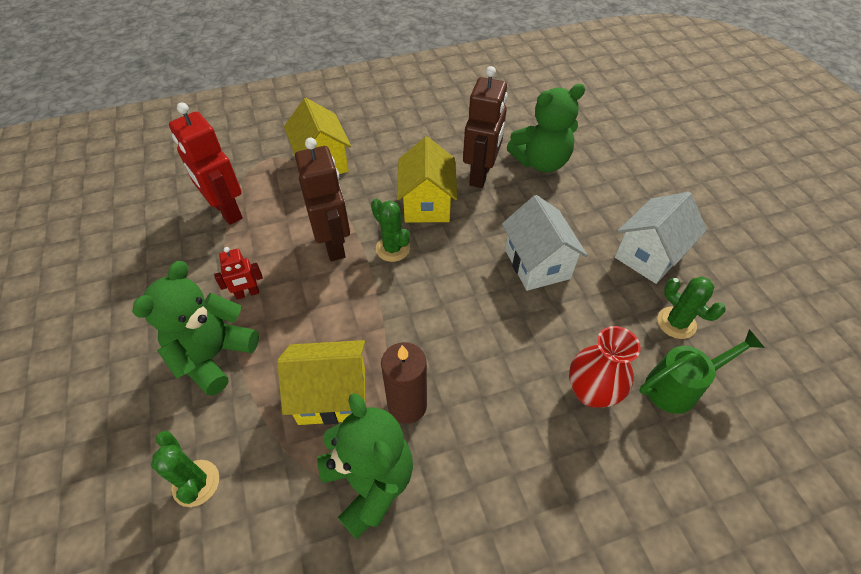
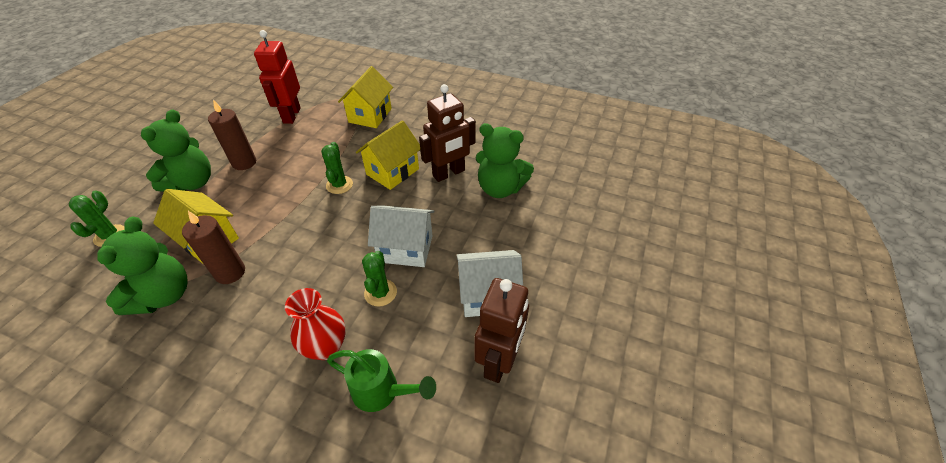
camera: 40 degrees right, 5 degrees down
(214, 356) = (192, 183): green teddy bear -> green teddy bear turned 135 degrees clockwise
(247, 293) = (244, 163): red robot -> brown candle
(334, 244) = (314, 163): brown robot -> brown robot (499, 361)
(537, 264) = (405, 249): white house -> white house turned 75 degrees clockwise
(676, 323) = (441, 352): green cactus -> green cactus (380, 293)

